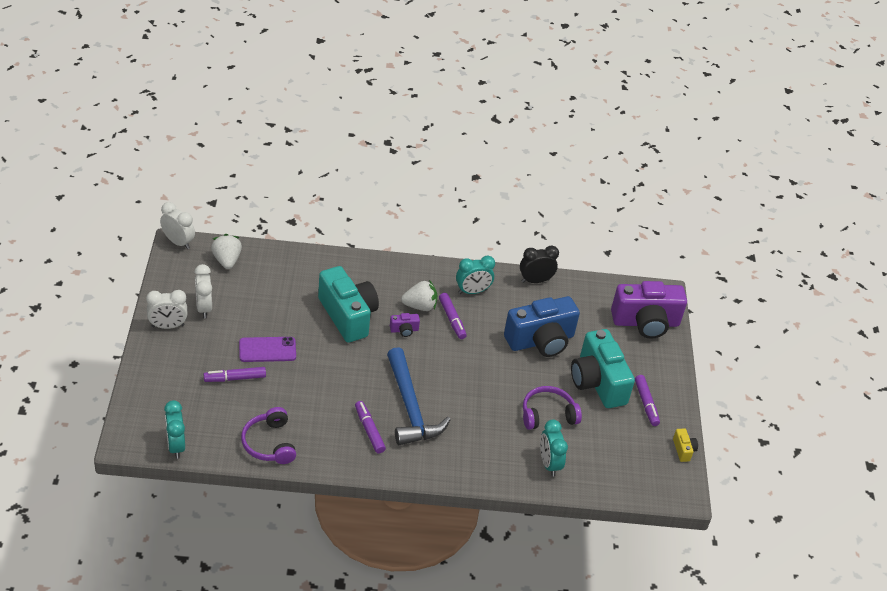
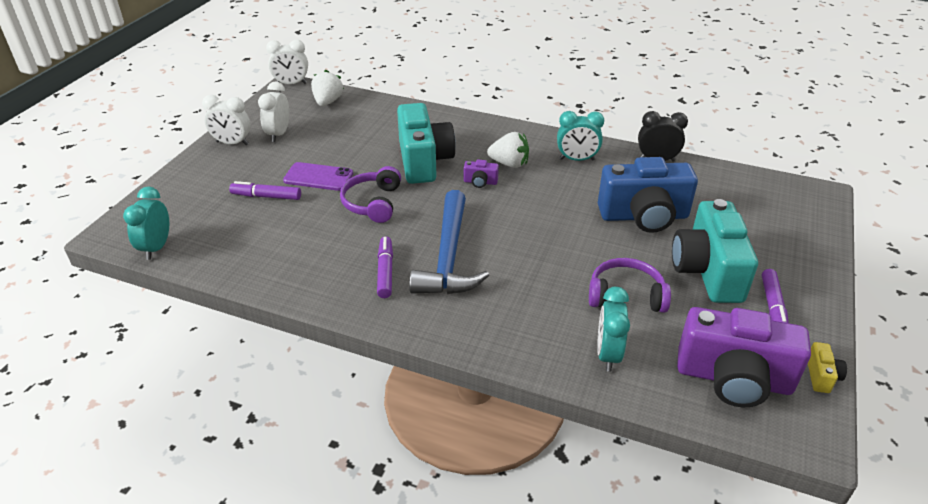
camera: 25 degrees right, 5 degrees down
(178, 242) = (291, 84): white clock -> white clock turned 120 degrees clockwise
(269, 443) = (259, 264): purple headphones -> purple headphones (372, 203)
(452, 319) = (541, 180): purple marker -> none
(645, 323) = (791, 218): purple camera -> purple camera (733, 379)

